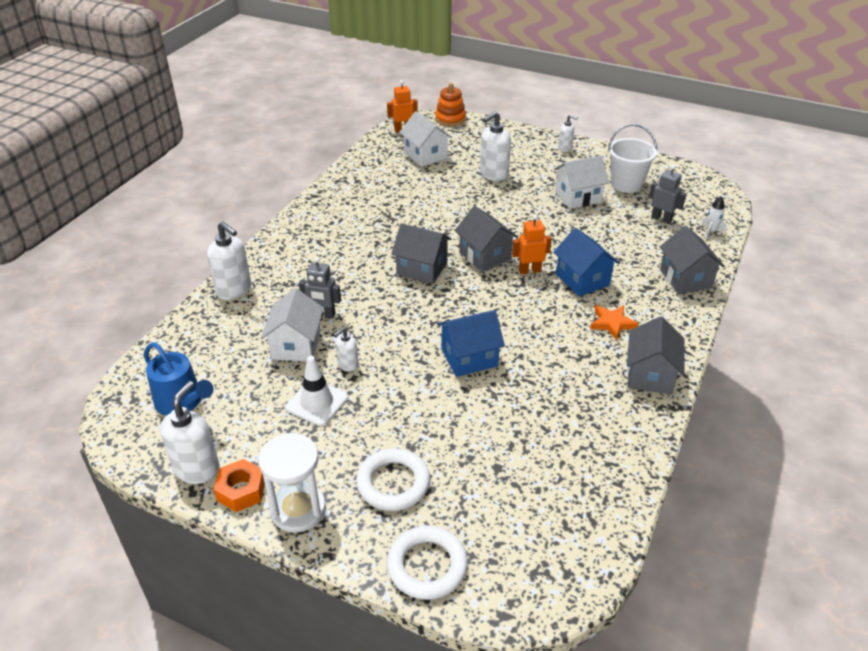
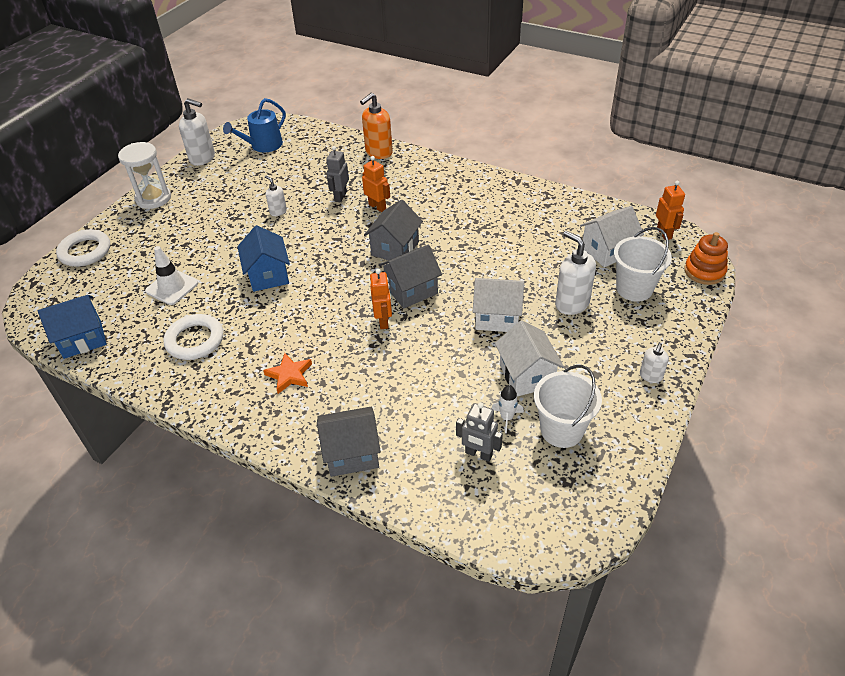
camera: 95 degrees right, 5 degrees up
(234, 290) = (378, 152): white soap dispenser -> orange soap dispenser
(241, 491) = (178, 176): orange nut -> none
(296, 345) = (307, 186): white house -> white house (497, 317)
(317, 402) = (243, 200): white traffic cone -> white traffic cone (172, 287)
(347, 284) = (377, 207): none -> orange robot
(393, 483) = (156, 236): white ring -> white ring (195, 340)
(472, 147) = (634, 289): none -> white bucket
(582, 280) = (363, 360): blue house -> blue house (82, 339)
(650, 375) = (211, 393): grey house -> none
(661, 219) = (478, 454): grey robot -> grey robot turned 75 degrees clockwise
(711, 231) = (448, 505): white rocket -> white rocket (506, 418)

